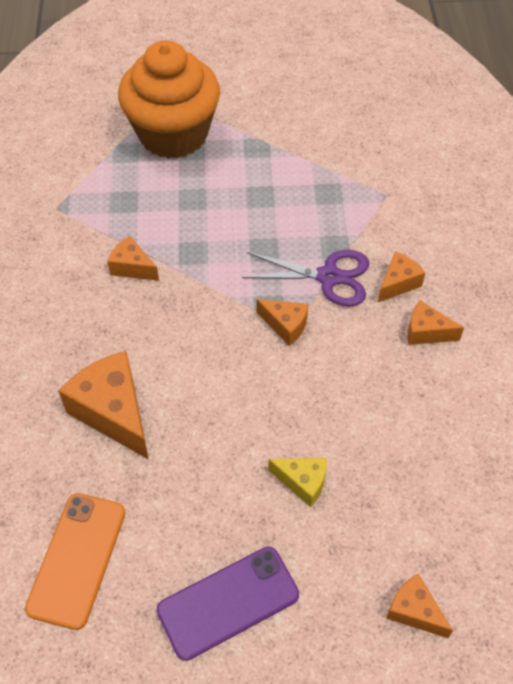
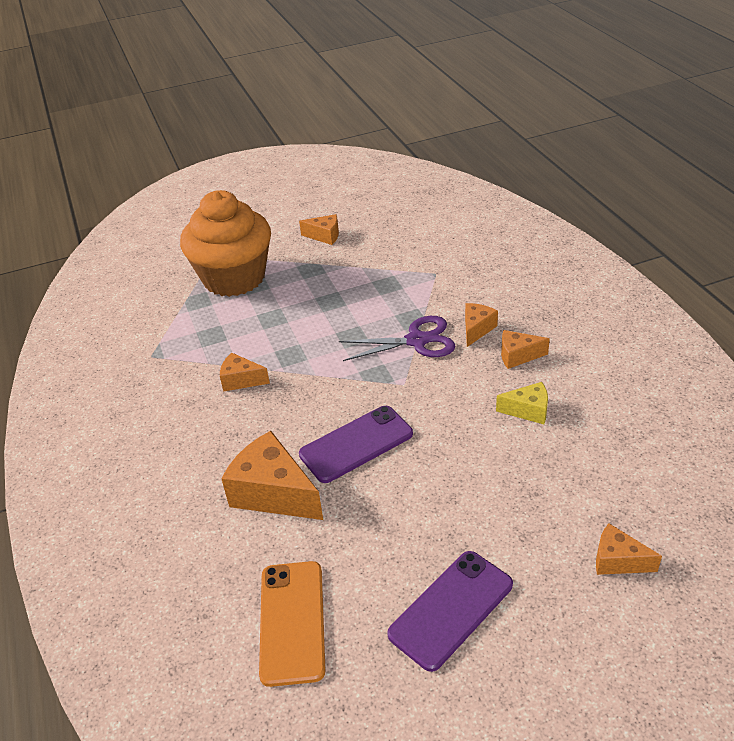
camera: 15 degrees left, 15 degrees down
(215, 383) = (356, 444): none -> purple phone
(285, 325) = (397, 384): orange cheese -> orange cheese (325, 236)
(303, 482) = (470, 494): yellow cheese -> yellow cheese (528, 411)

